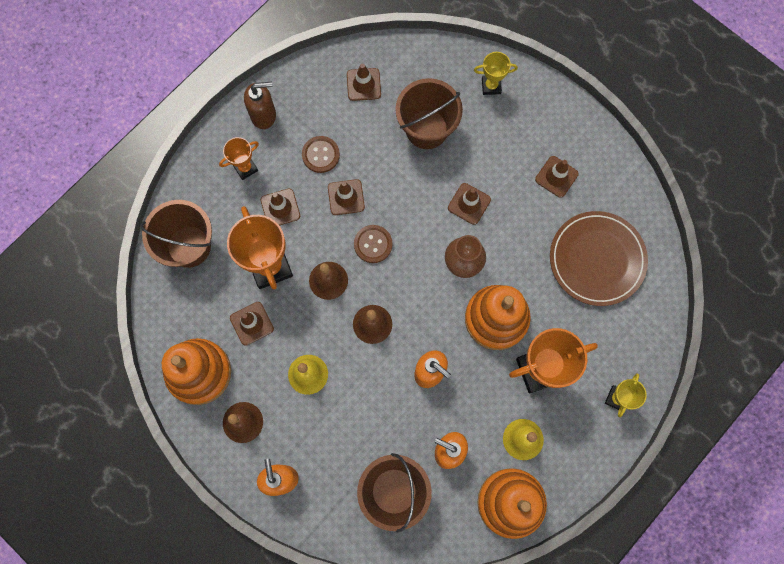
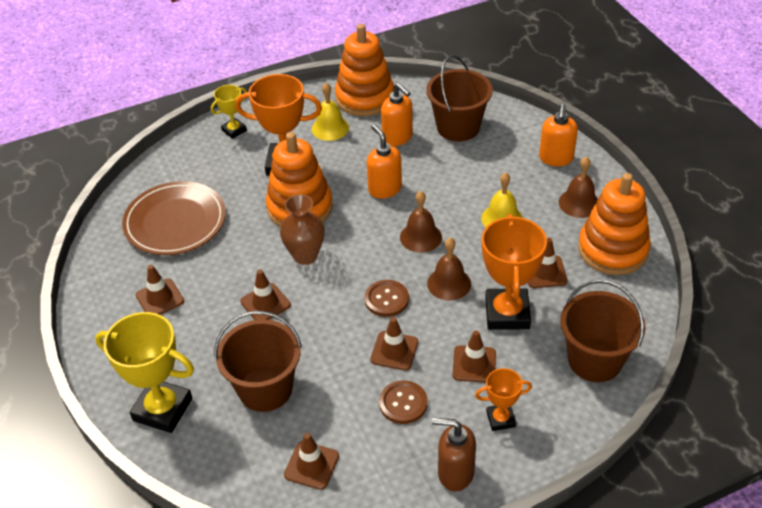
camera: 155 degrees left, 30 degrees down
(491, 86) = (162, 409): yellow trophy -> yellow trophy, size x1.88

